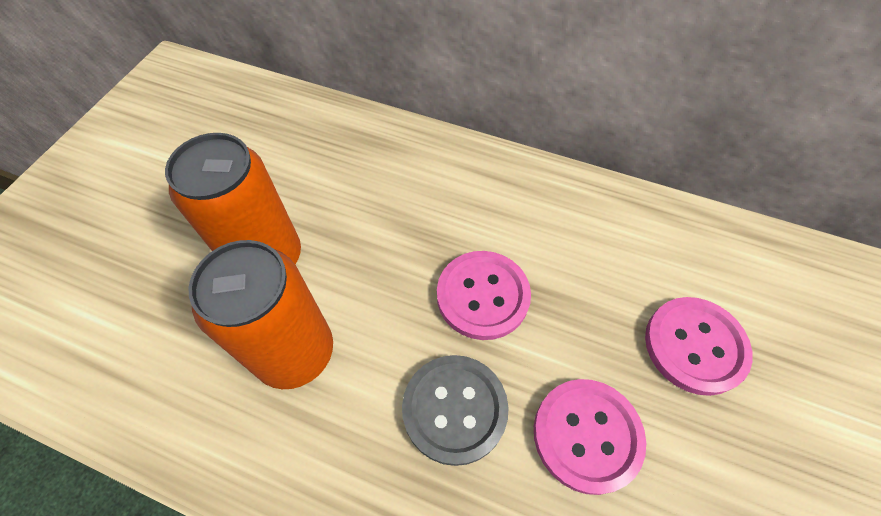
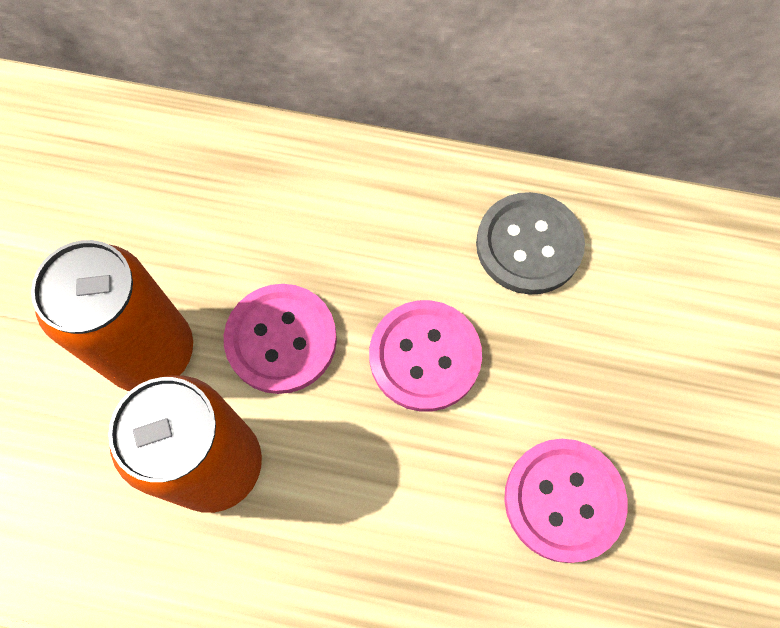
camera: 10 degrees left, 10 degrees up
(454, 409) = (414, 497): grey button -> grey button (528, 245)
(694, 346) = (674, 376): pink button -> pink button (281, 339)

